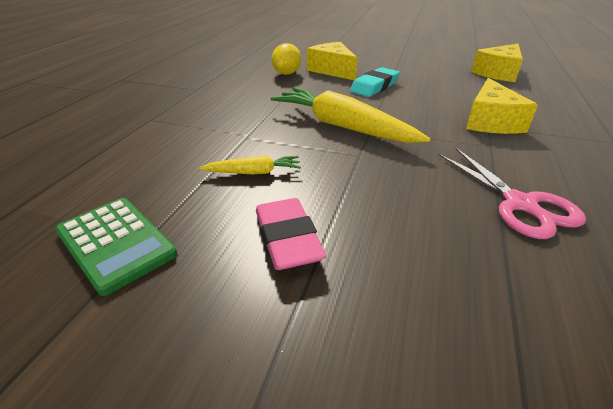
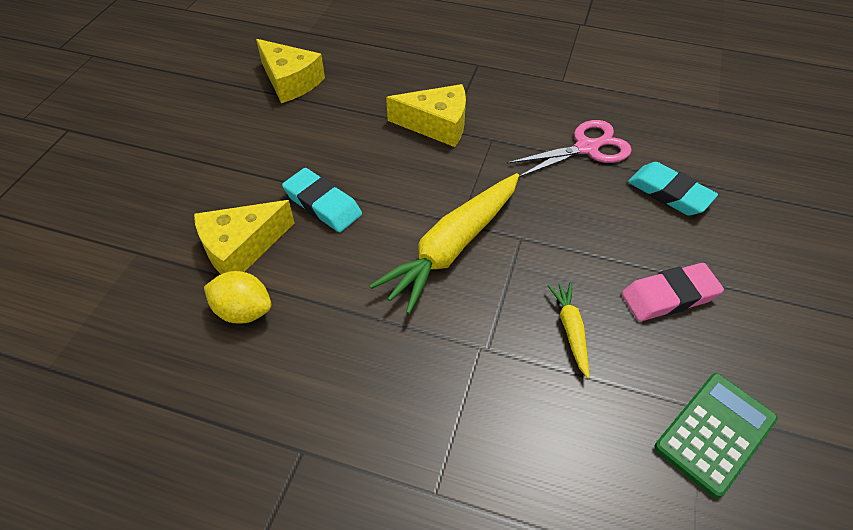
camera: 90 degrees left, 15 degrees up
(470, 268) = (669, 193): none -> turquoise eraser

